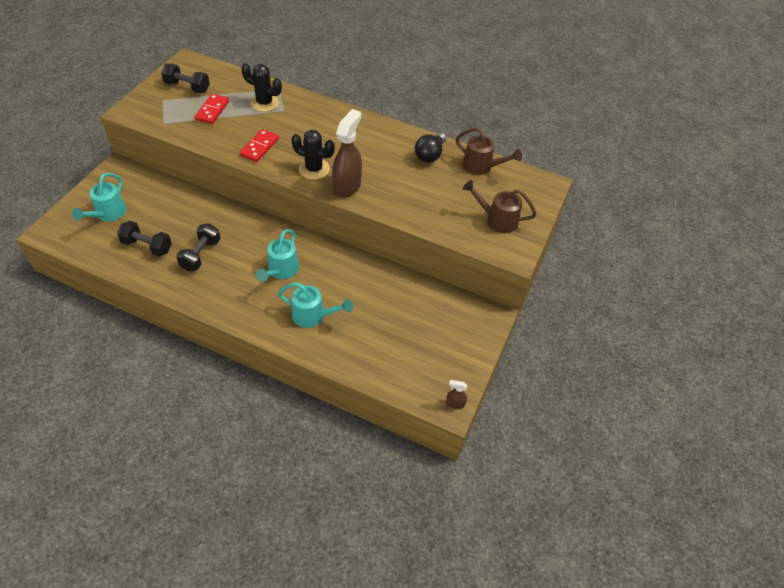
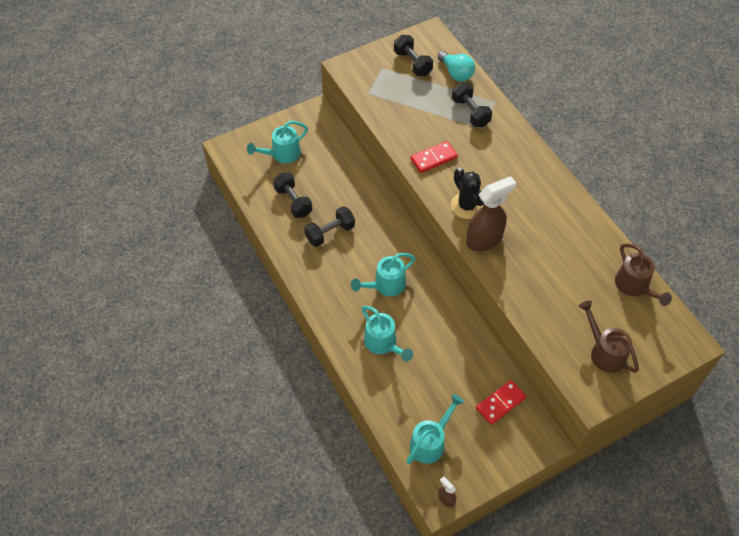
camera: 40 degrees right, 5 degrees up
(212, 110) = (418, 99): red domino -> red domino (500, 403)
(231, 81) = (456, 73): none -> turquoise light bulb
(264, 103) = (470, 112): black cactus -> black dumbbell
(409, 368) = (430, 442): none -> turquoise watering can
(430, 155) = (590, 247): black light bulb -> none

